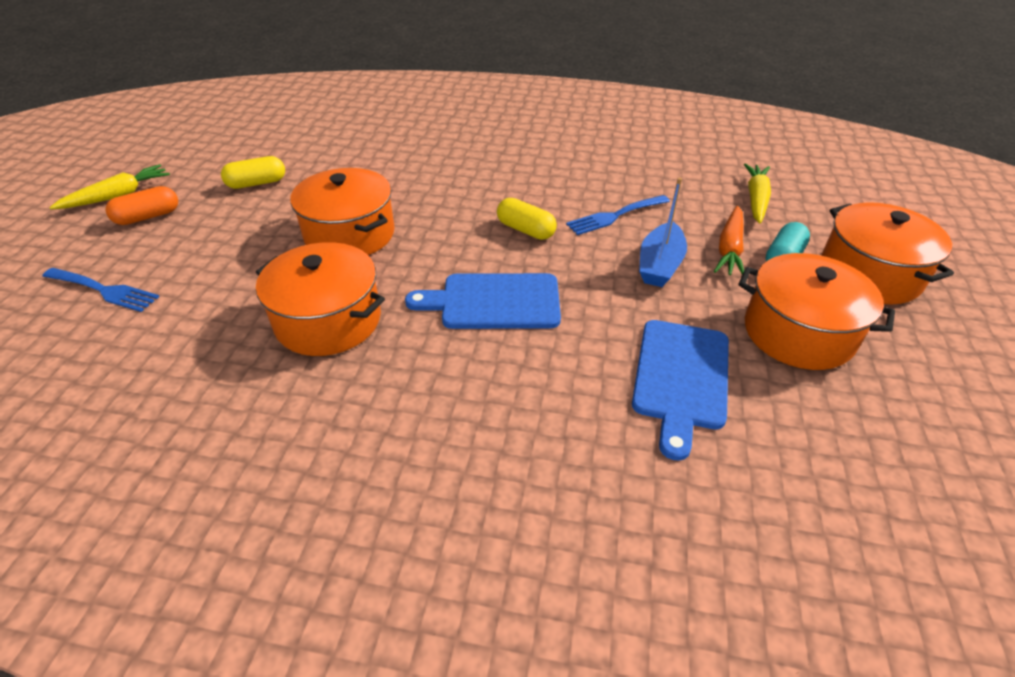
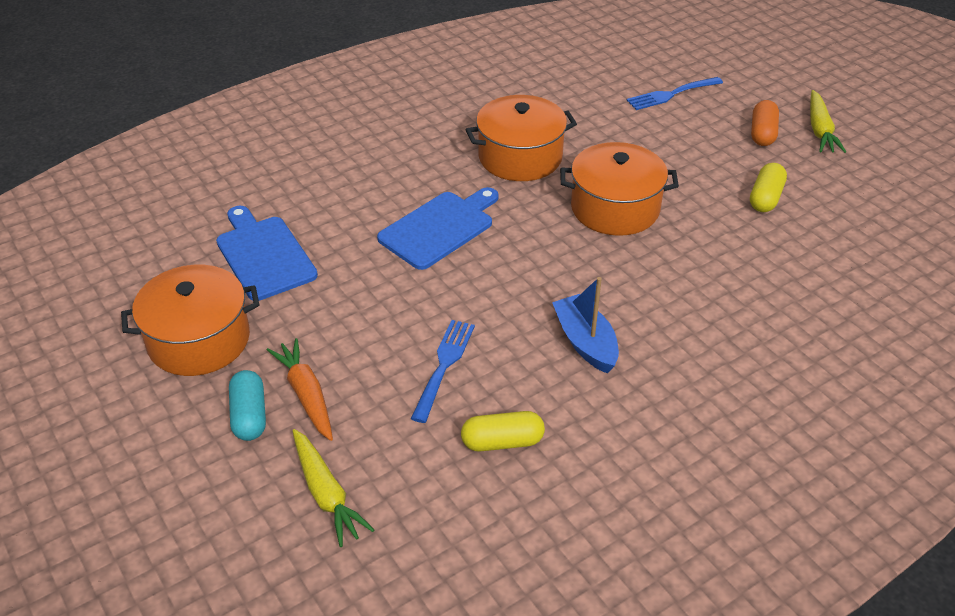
camera: 135 degrees right, 0 degrees up
(525, 230) = (498, 298): yellow capsule -> yellow capsule (502, 442)
(659, 265) = (353, 335): blue boat -> blue boat (585, 342)
(869, 274) = (157, 449): orange pot -> none

